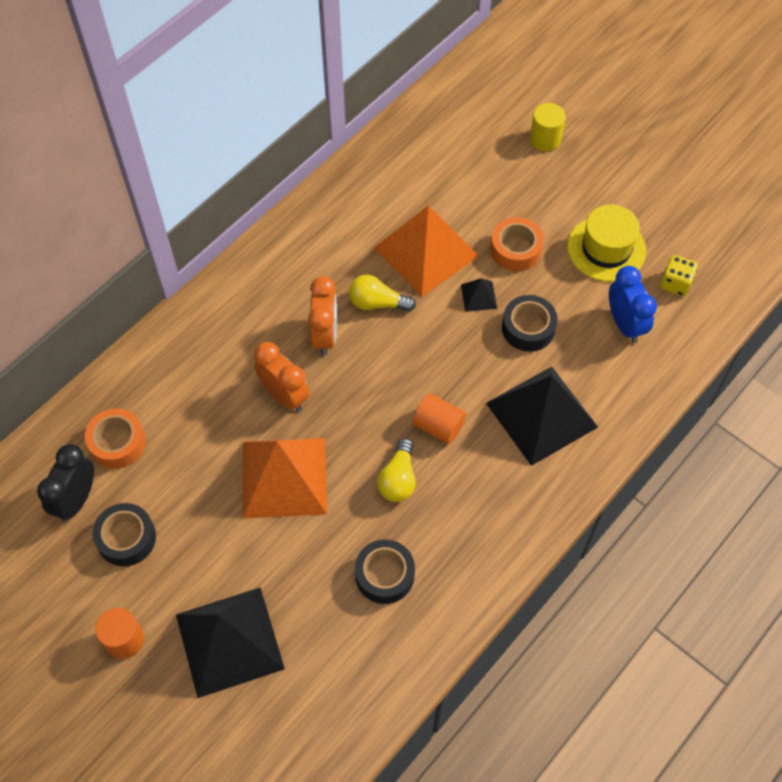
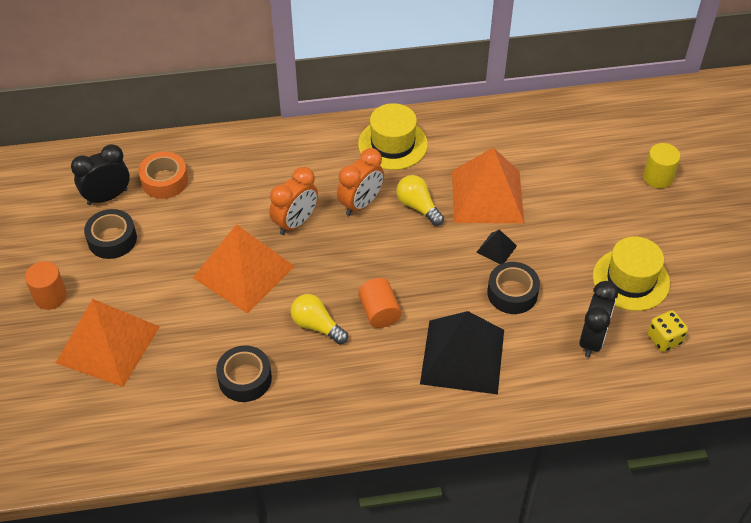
camera: 40 degrees right, 10 degrees down
(229, 641) = (108, 344): black pyramid -> orange pyramid
(284, 395) = (295, 223): orange clock -> orange clock turned 45 degrees clockwise
(297, 257) = (392, 144): none -> yellow hat
(398, 479) = (317, 326): yellow light bulb -> yellow light bulb turned 75 degrees clockwise
(515, 249) = (557, 236): orange tape -> none
(624, 324) = (592, 340): blue clock -> black clock

